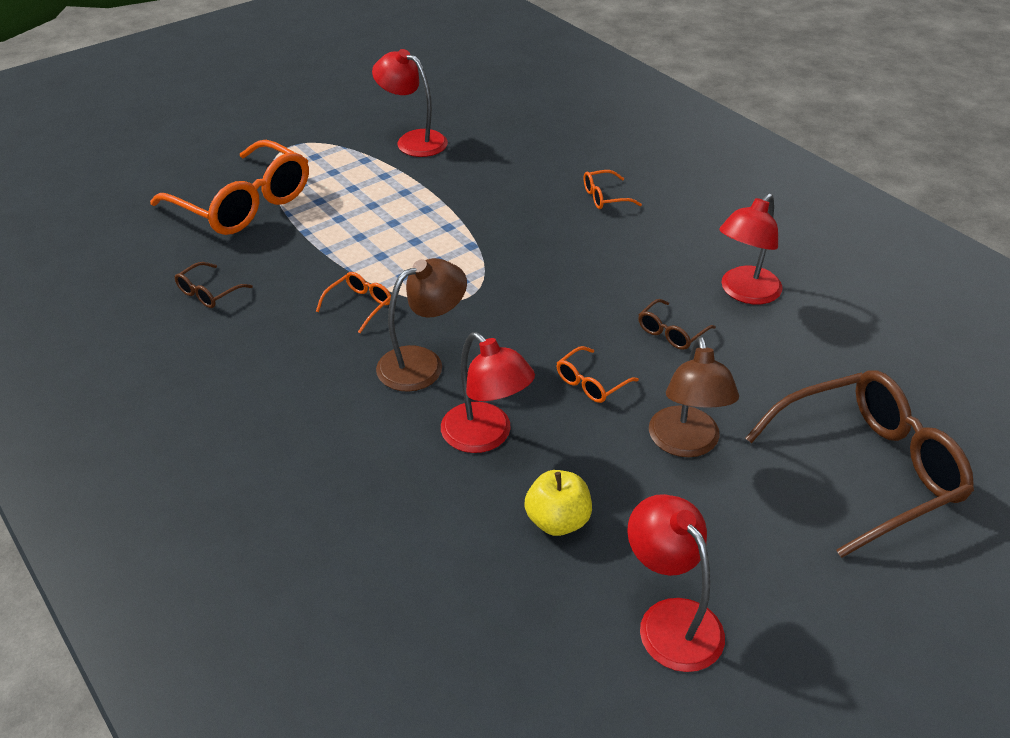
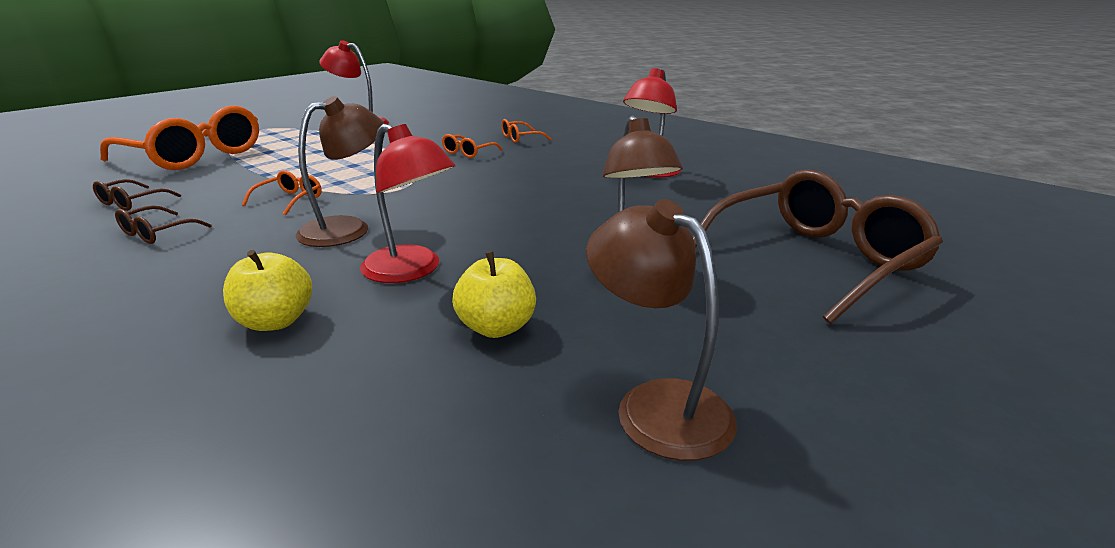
camera: 10 degrees left, 15 degrees down
(379, 489) = (276, 321): none -> yellow apple
(591, 383) = (522, 228): orange glasses -> orange glasses (468, 153)
(670, 620) = (656, 404): red lamp -> brown lamp
(671, 332) = (593, 195): brown glasses -> brown glasses (157, 233)

